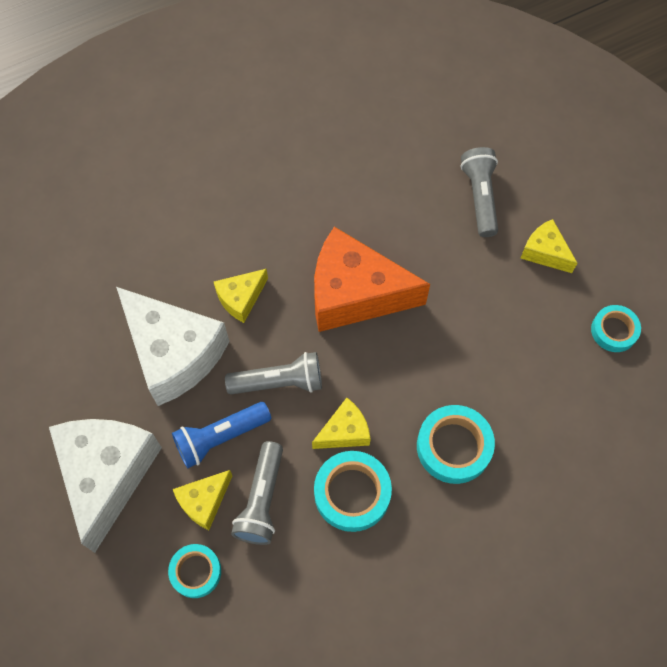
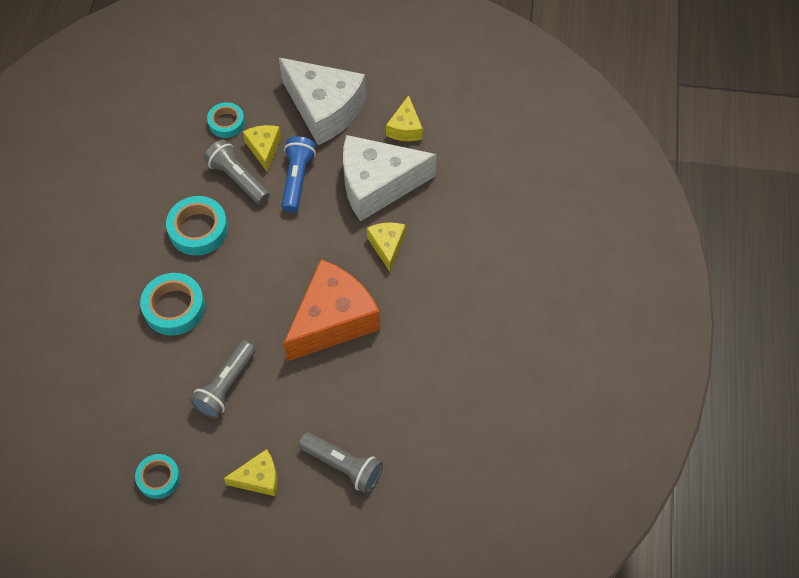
camera: 125 degrees right, 5 degrees down
(279, 382) = (306, 233): grey flashlight -> grey flashlight (226, 386)
(344, 432) = (240, 250): yellow cheese -> yellow cheese (405, 128)

